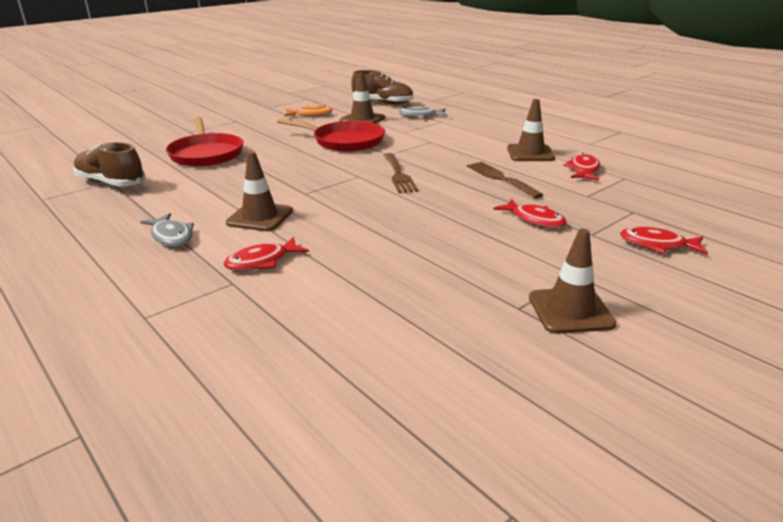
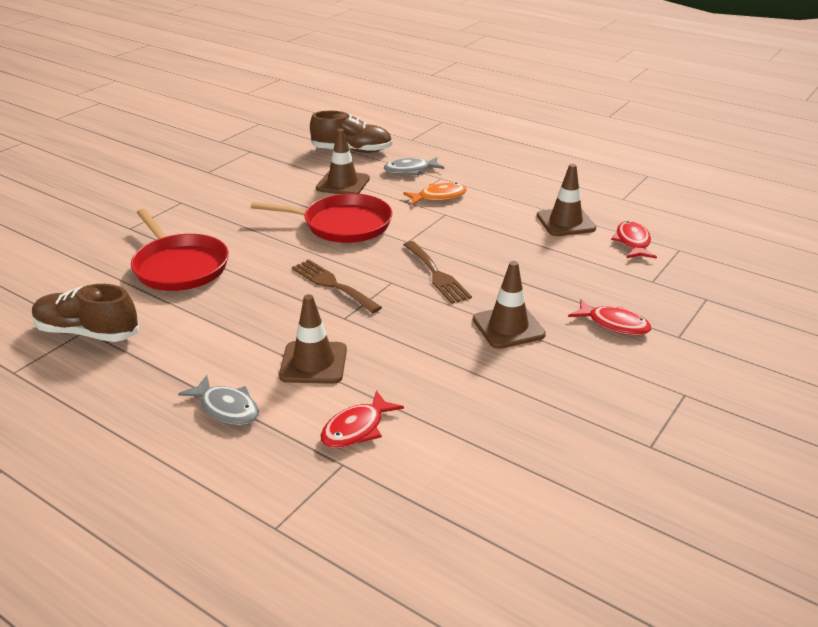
camera: 15 degrees left, 5 degrees up
(311, 115) = (272, 181): orange fish -> orange fish (439, 197)
(500, 178) = (551, 266): brown fork -> brown fork (332, 285)
(570, 311) = (699, 442): brown traffic cone -> brown traffic cone (508, 327)
(657, 245) = (745, 342): red fish -> none

